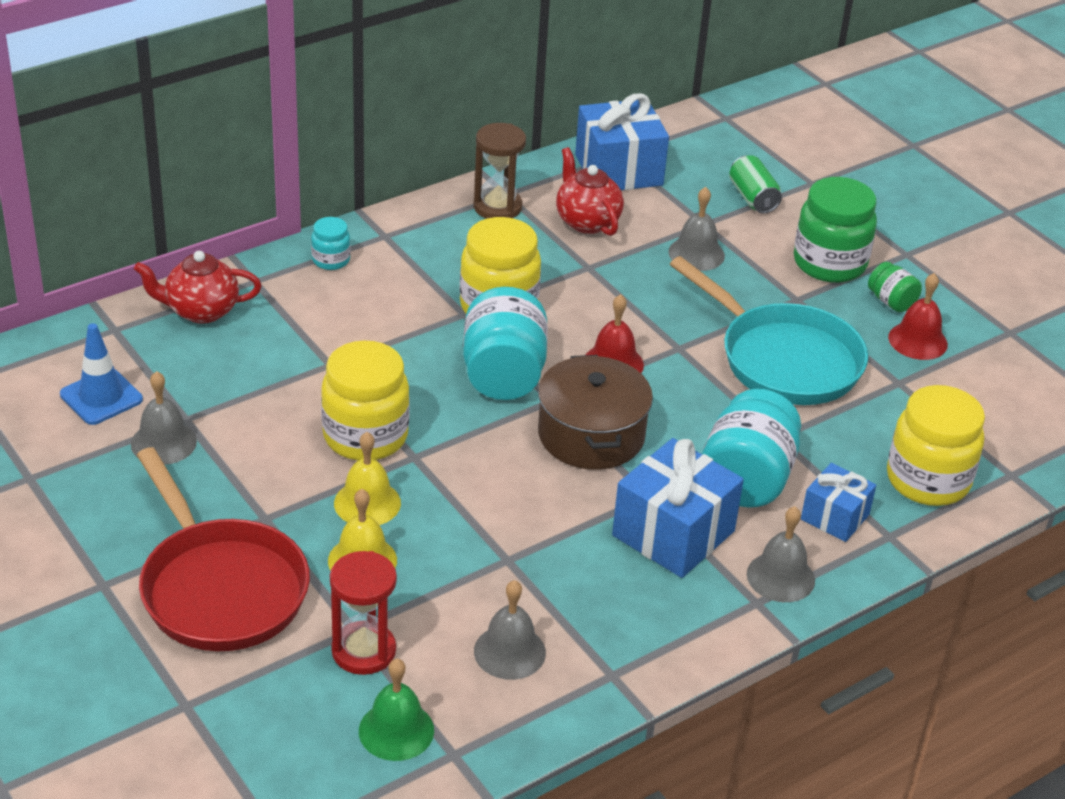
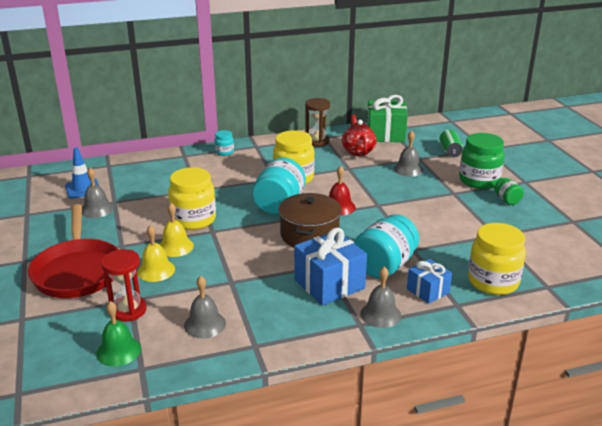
camera: 20 degrees right, 10 degrees down
(201, 311) = (152, 163): red teapot -> none
(618, 170) = (385, 134): blue gift -> green gift
(783, 359) = (433, 217): turquoise pan -> none
(917, 340) = (515, 218): red bell -> none

